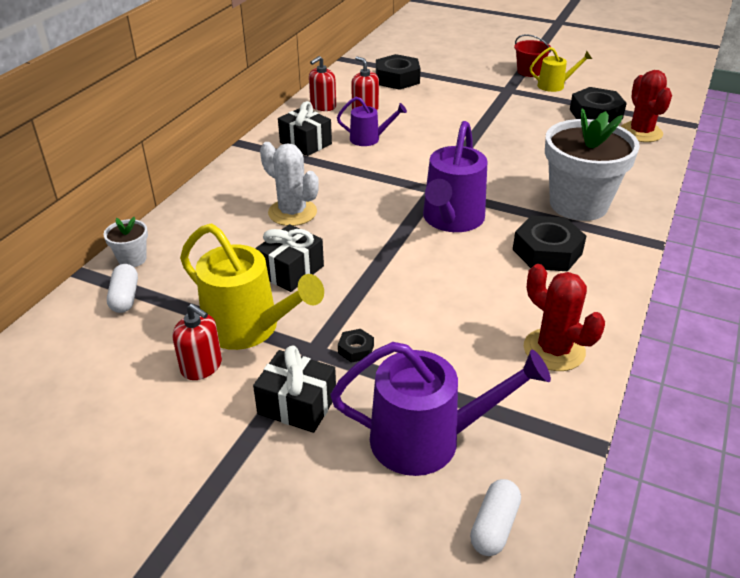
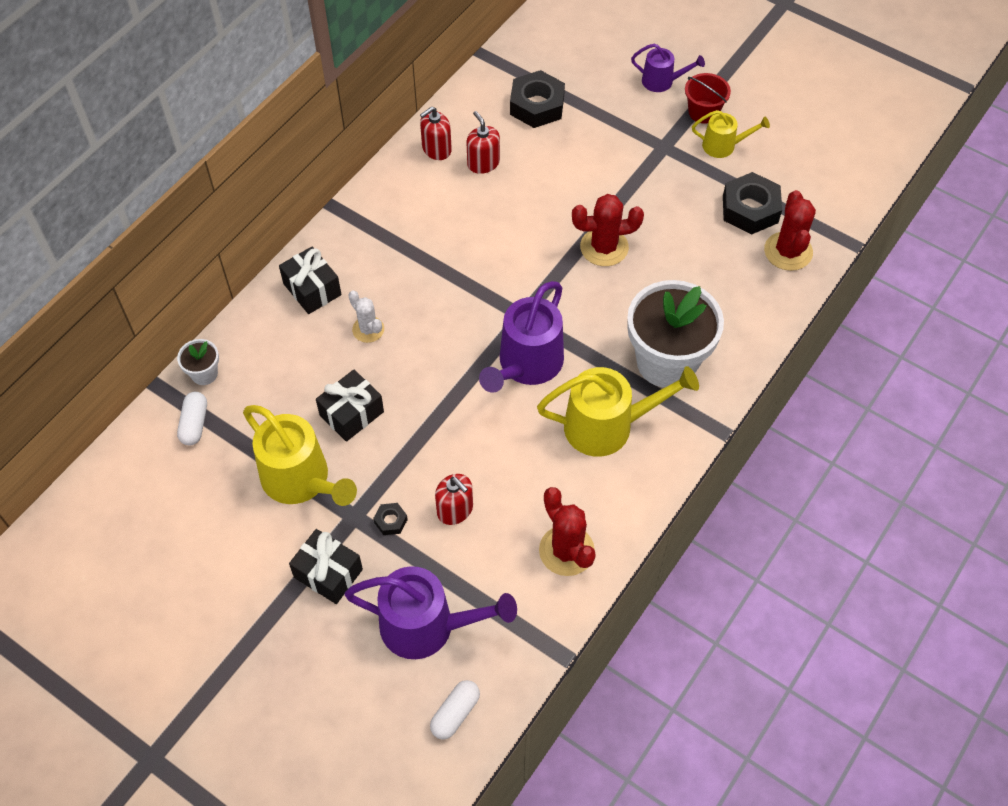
camera: 10 degrees right, 20 degrees up
(201, 366) = (254, 518): red soap dispenser -> red soap dispenser (455, 509)
(292, 212) = (368, 329): white cactus -> white cactus, size x0.64
(305, 143) = (403, 216): black gift -> black gift (312, 289)
(369, 139) = (474, 218): purple watering can -> purple watering can (662, 81)
(487, 144) = (604, 247): none -> red cactus
(547, 251) = (607, 426): black nut -> yellow watering can

